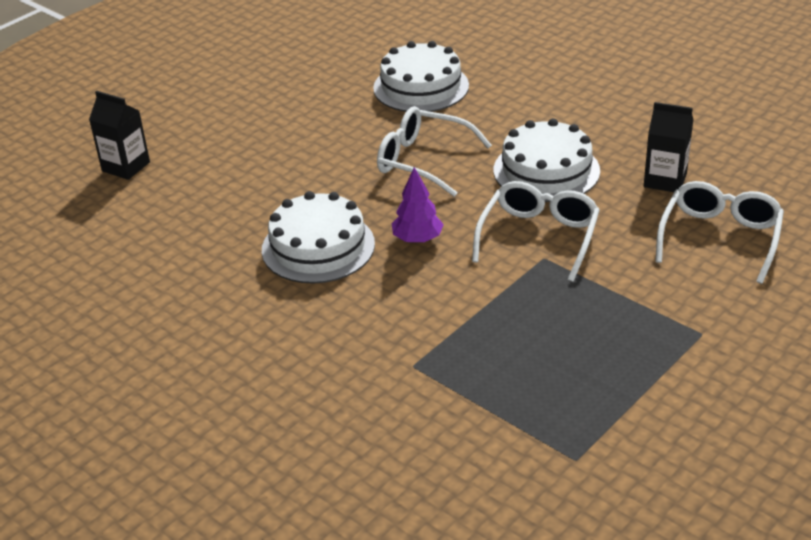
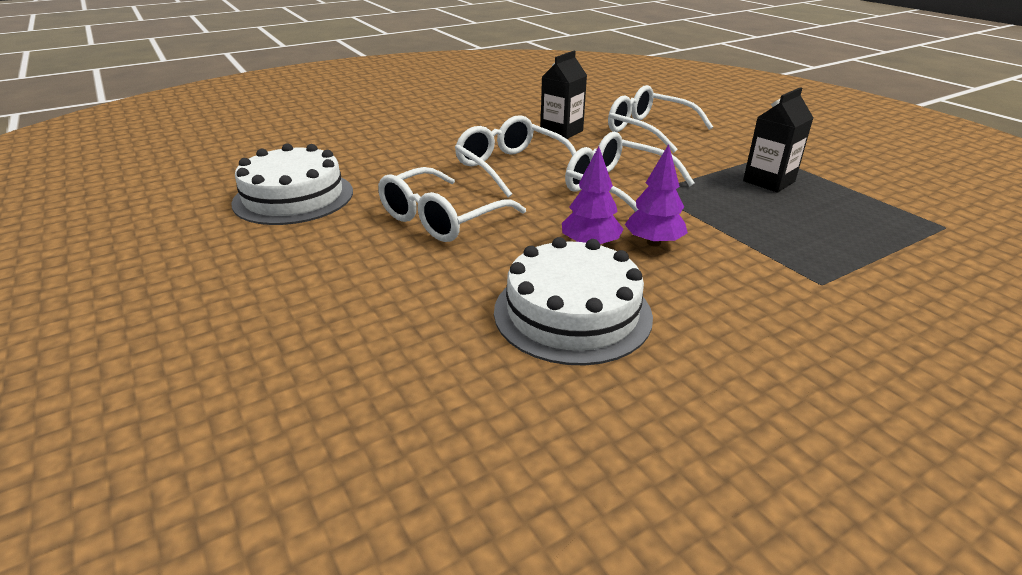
camera: 75 degrees left, 5 degrees down
(126, 167) = (169, 511): black carton -> black carton (769, 181)
(438, 271) = (653, 242): none -> purple tree
(546, 170) = (512, 167): white cake -> white glasses

